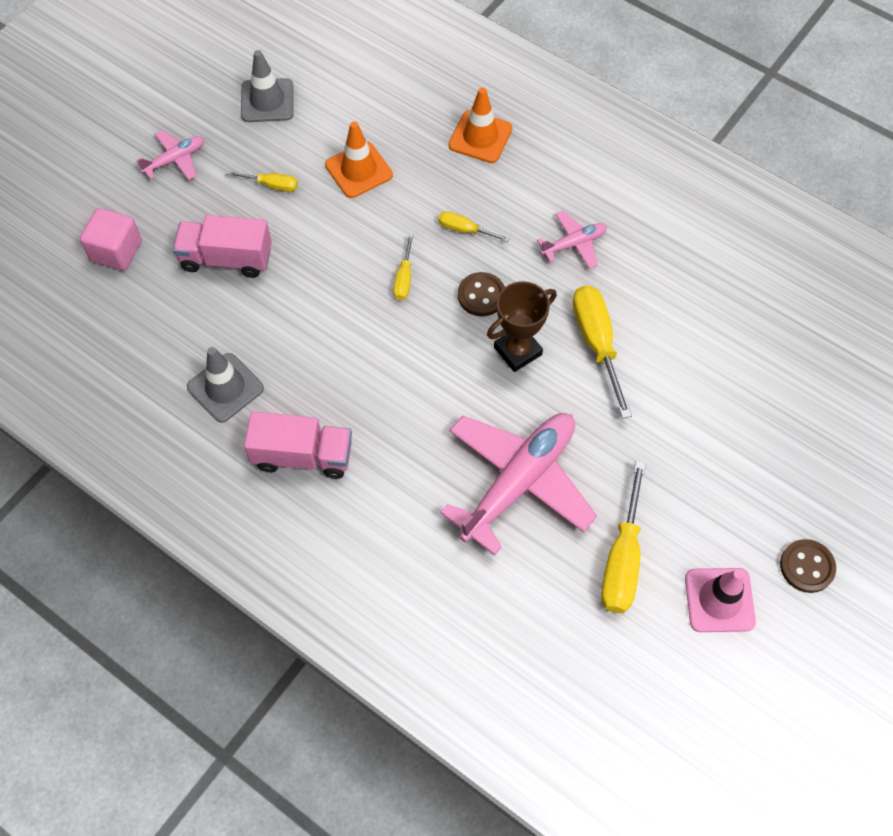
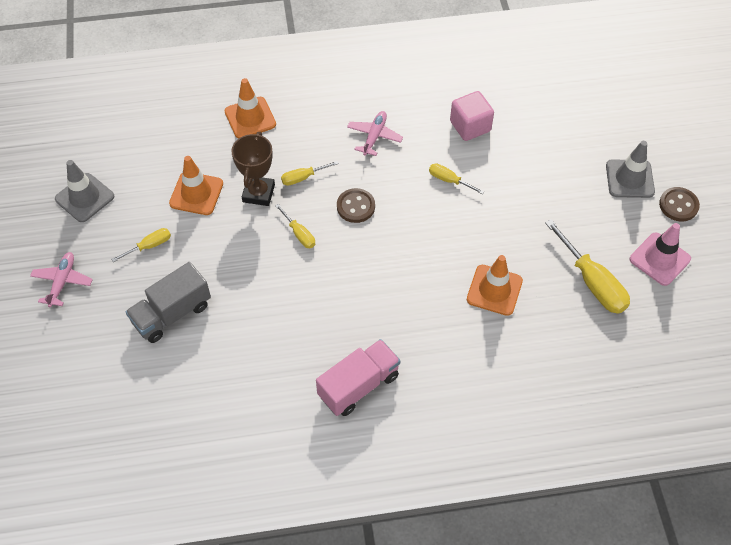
camera: 45 degrees left, 5 degrees down
(116, 251) = (89, 370): pink cube -> pink cube (470, 126)
(225, 388) = (264, 389): grey traffic cone -> grey traffic cone (629, 179)
(226, 259) = (172, 313): pink truck -> grey truck
(517, 351) = (411, 220): brown trophy -> brown trophy (258, 193)
(518, 482) = (494, 290): pink plane -> orange traffic cone
(597, 344) = (449, 180): yellow screwdriver -> yellow screwdriver, size x0.53

